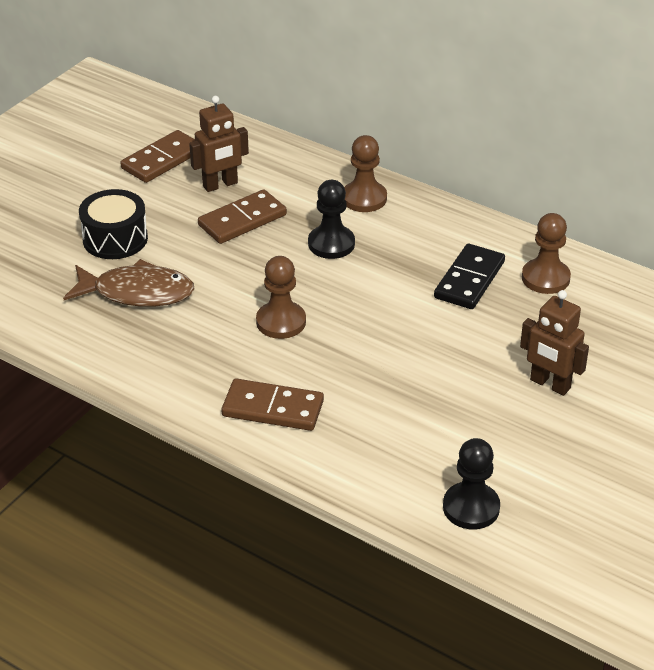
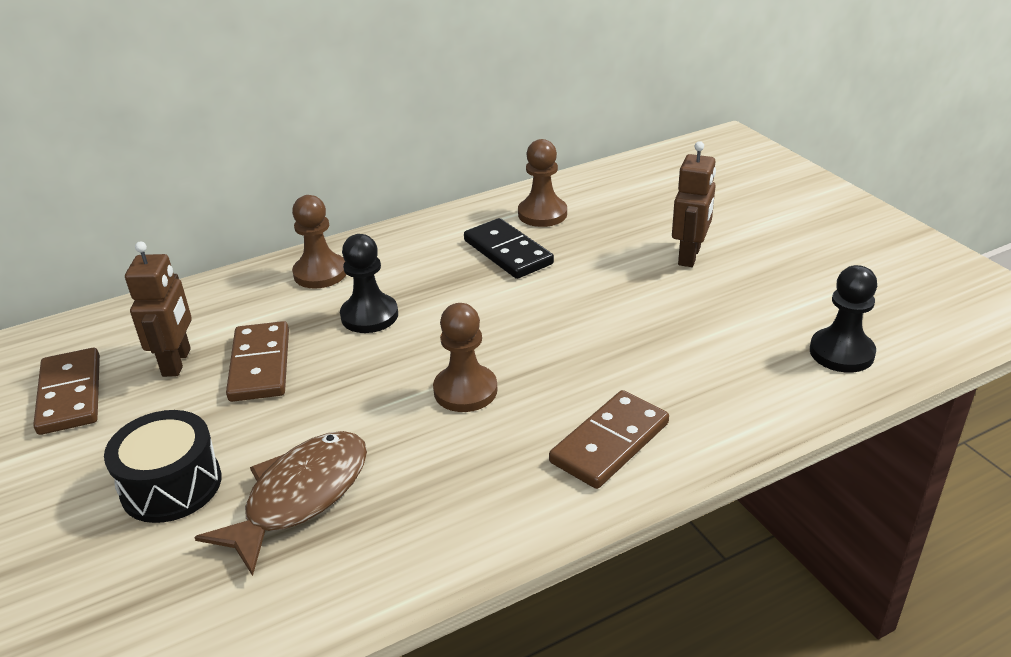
camera: 60 degrees left, 5 degrees down
(549, 384) = (690, 256): brown robot -> brown robot turned 45 degrees counterclockwise

